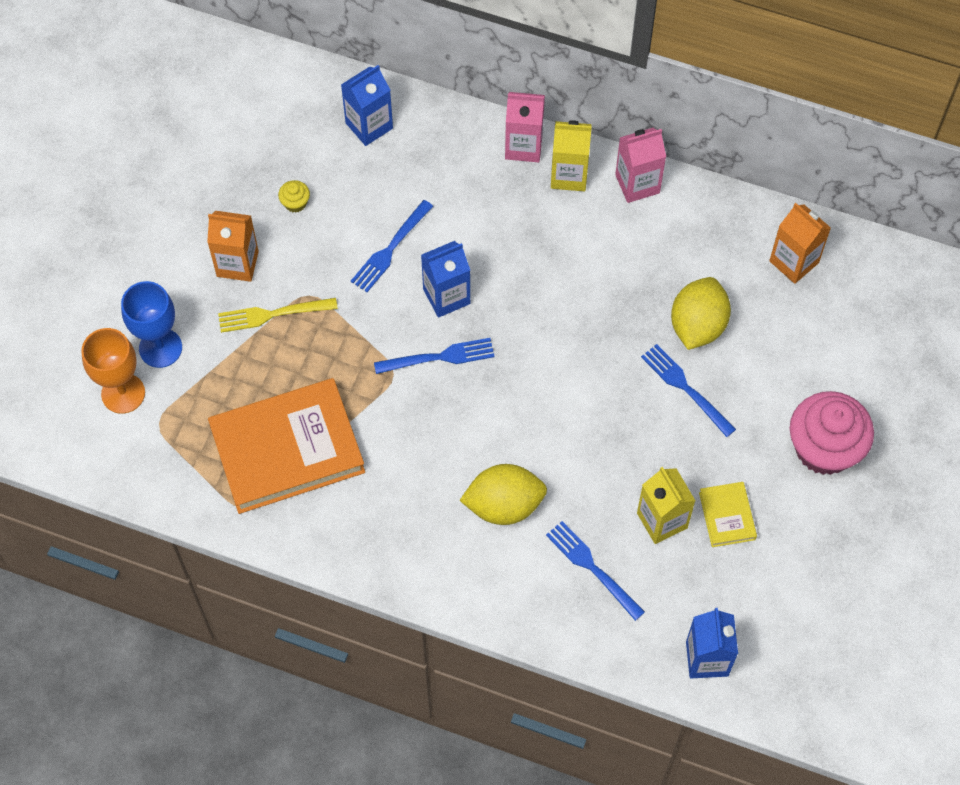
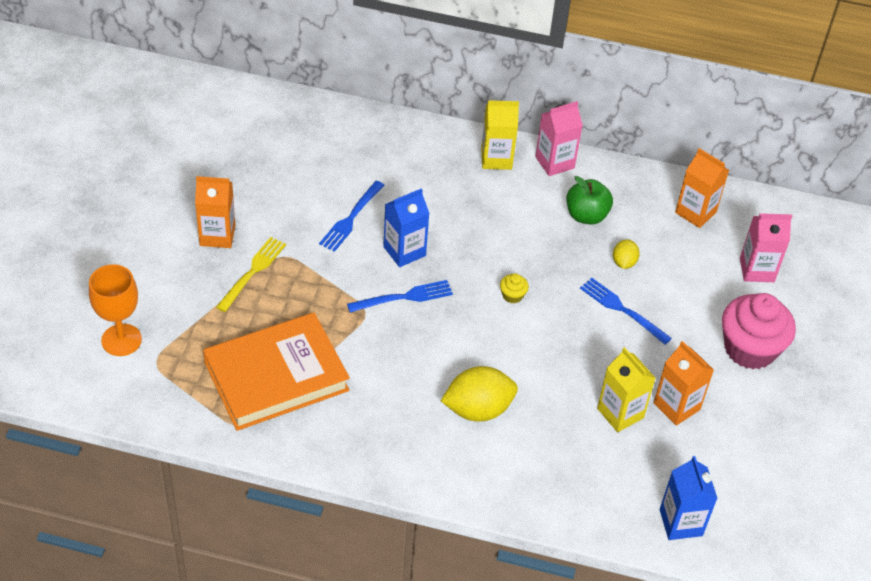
camera: 10 degrees left, 15 degrees down
(160, 348) = (153, 303): blue goblet -> none
(273, 314) = (252, 272): yellow fork -> yellow fork turned 135 degrees clockwise
(295, 203) = (264, 188): yellow cupcake -> yellow cupcake (512, 295)
(369, 126) = (322, 130): blue carton -> none
(523, 146) = (455, 140): pink carton -> pink carton (757, 270)
(592, 568) = (565, 455): blue fork -> none
(663, 259) = (586, 215): none -> green apple
(697, 325) = (624, 262): yellow lemon -> yellow lemon, size x0.53
(727, 516) = (676, 406): yellow book -> orange carton

